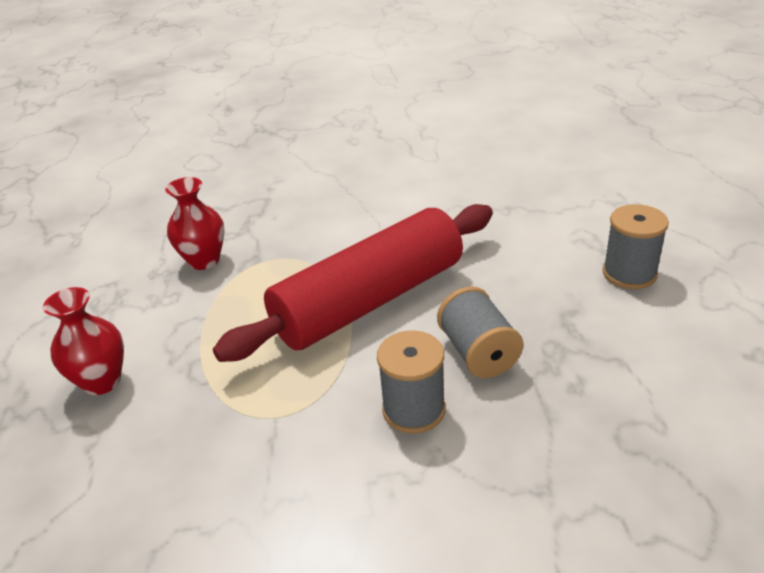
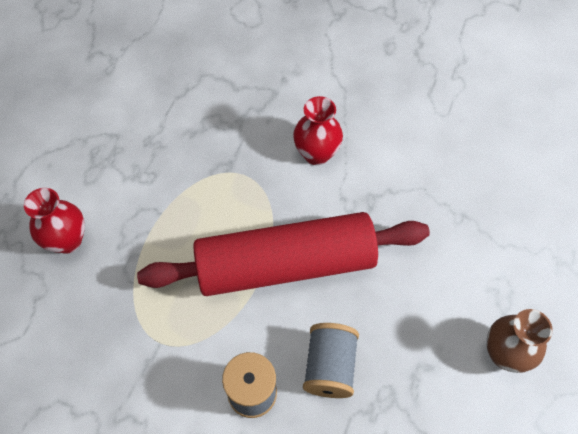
camera: 25 degrees right, 25 degrees up
(204, 260) = (190, 146): red vase -> red vase (316, 154)
(629, 273) = (504, 354): grey spool -> brown vase

